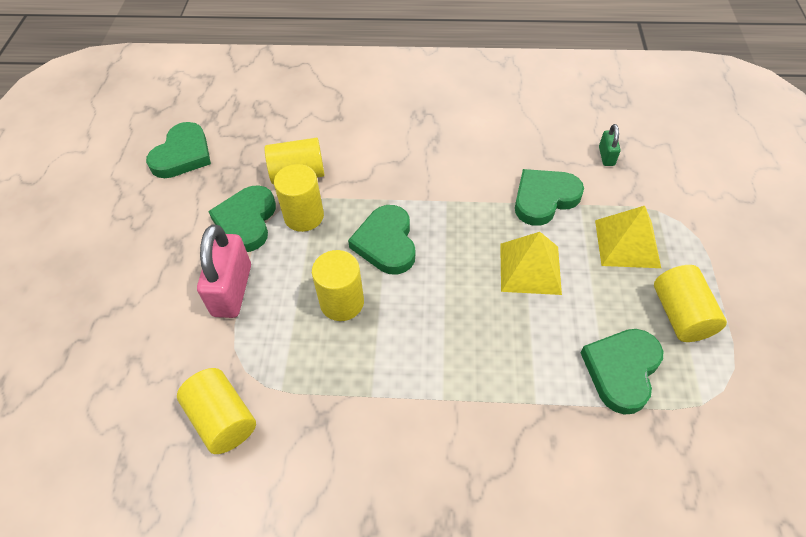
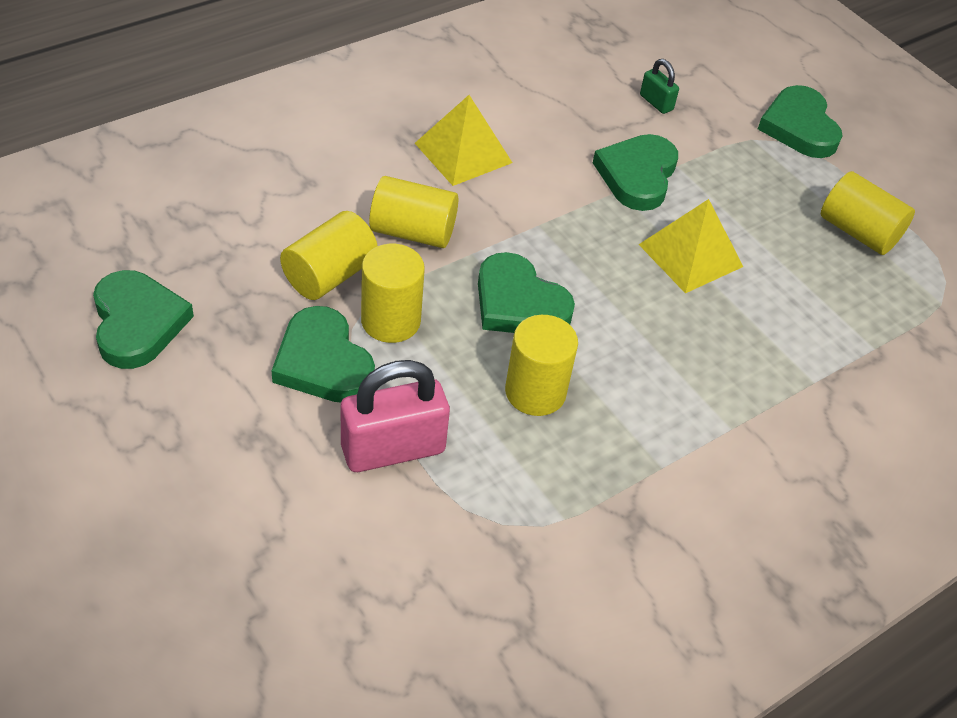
camera: 45 degrees left, 5 degrees down
(223, 419) = (532, 586): yellow cylinder -> yellow cylinder (413, 232)
(232, 290) = (393, 449): pink padlock -> pink padlock turned 75 degrees counterclockwise
(622, 370) = (856, 310): green heart -> green heart (799, 127)
(627, 243) = (755, 185): yellow pyramid -> yellow pyramid (463, 152)

